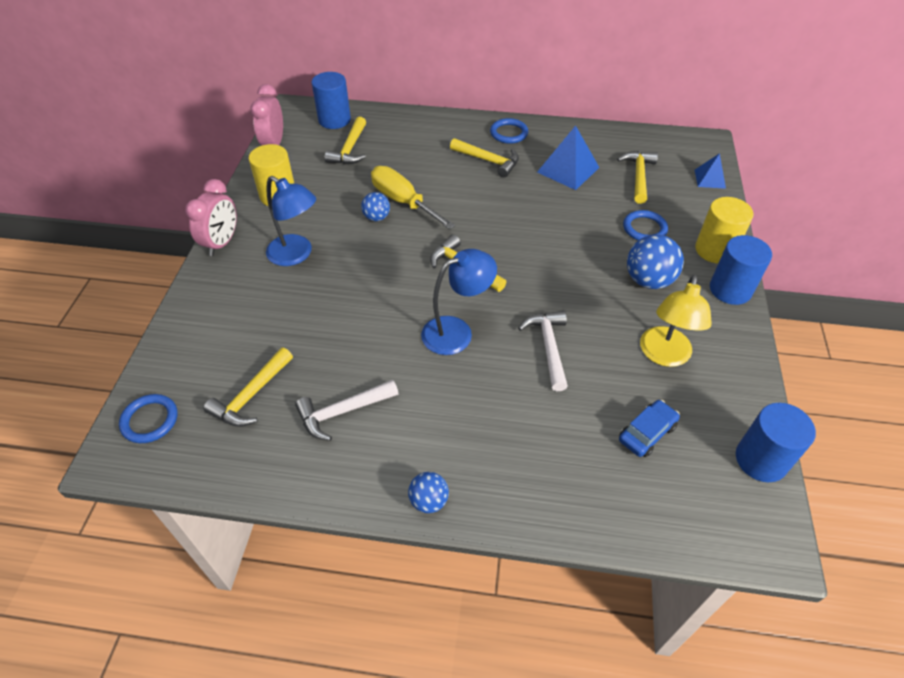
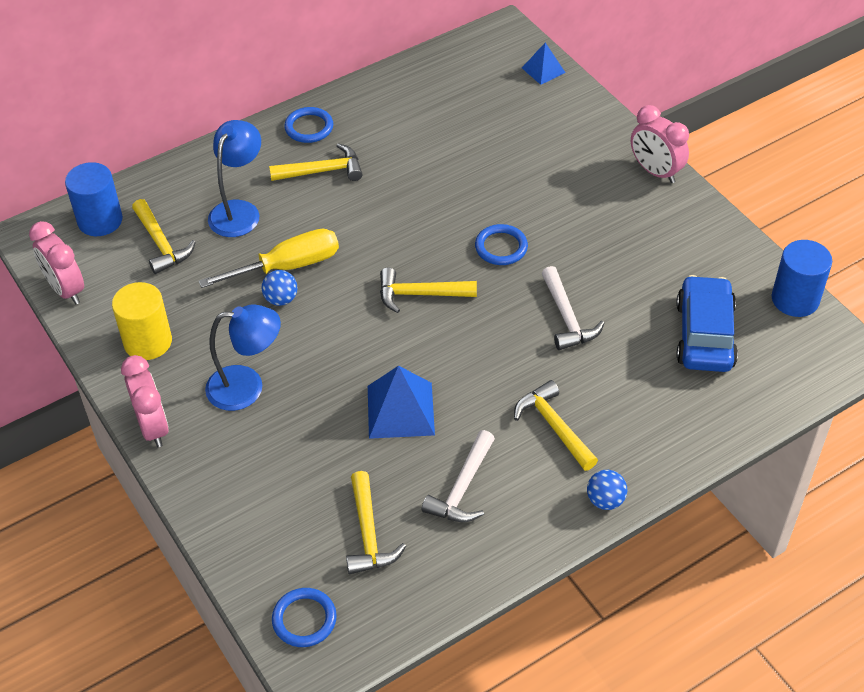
camera: 40 degrees left, 0 degrees up
(403, 201) = (288, 266): yellow screwdriver -> yellow screwdriver turned 150 degrees clockwise
(456, 331) = (479, 356): blue lamp -> blue lamp (239, 211)
(548, 347) = (567, 317): white hammer -> white hammer turned 150 degrees counterclockwise
(568, 169) = (409, 135): blue pyramid -> blue pyramid (400, 410)
(638, 176) = (480, 104): yellow hammer -> yellow hammer (554, 426)
(644, 228) = (536, 156): blue ring -> blue ring (501, 247)
(647, 433) = (704, 335): blue car -> blue car, size x1.72
(648, 280) = (586, 204): blue ball -> none
(664, 355) = (659, 263): yellow lamp -> none
(715, 250) = (611, 141): yellow cylinder -> none
(730, 289) = (655, 171): blue cylinder -> pink clock

